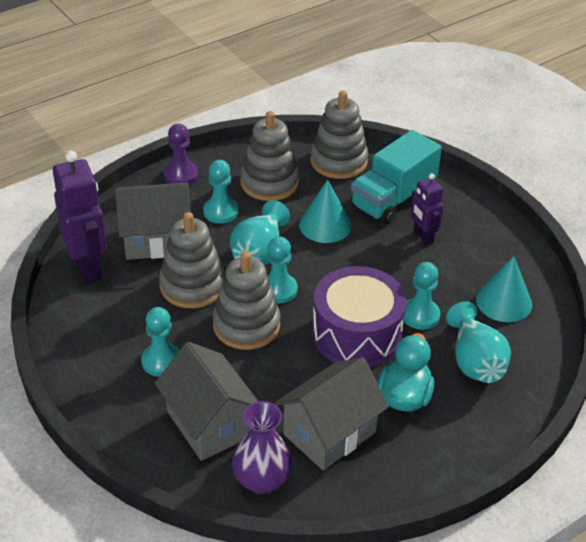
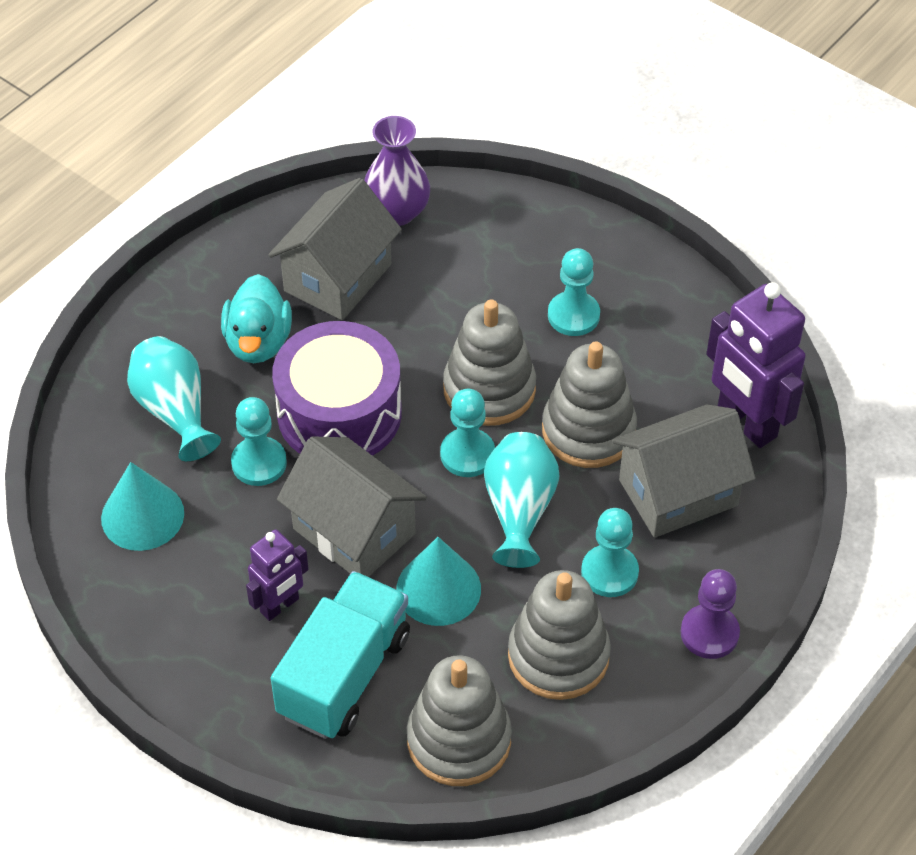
camera: 165 degrees right, 10 degrees up
(209, 424) = (480, 256): grey house -> grey house (354, 531)
(423, 237) = (280, 606): purple robot -> purple robot turned 90 degrees clockwise

